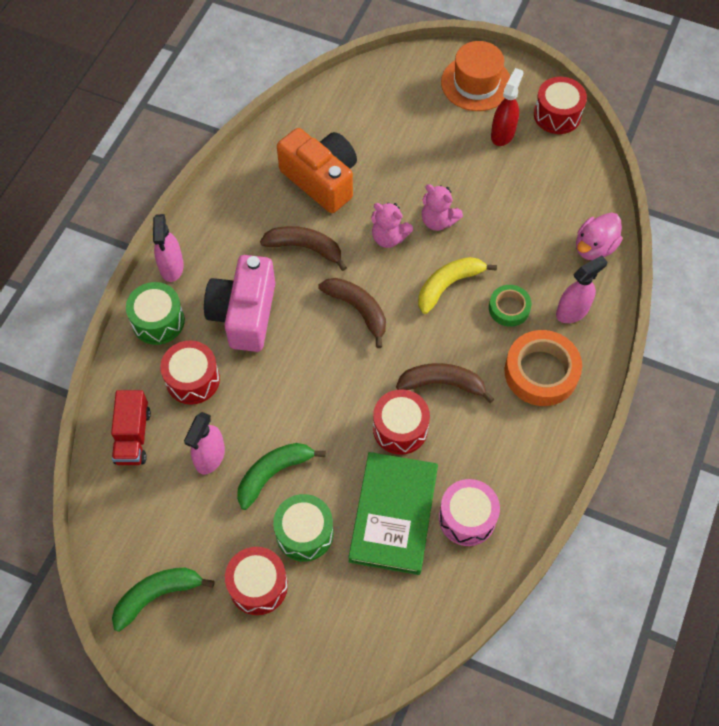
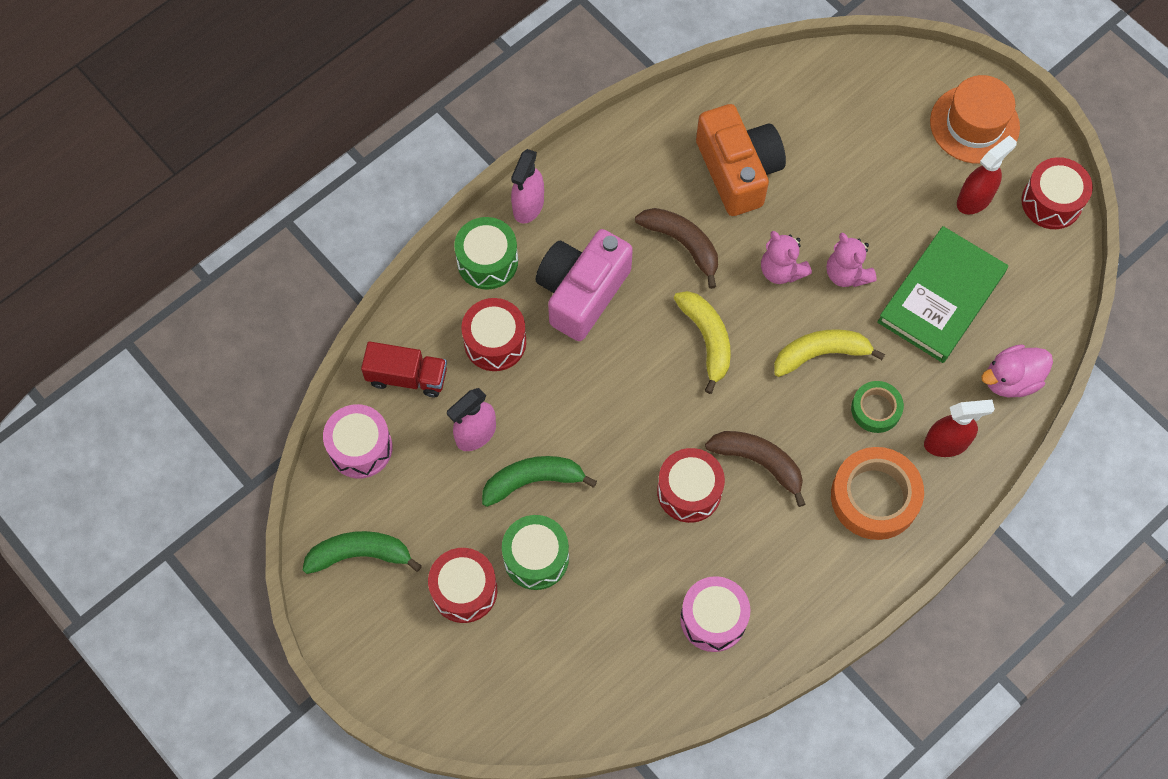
camera: 25 degrees right, 5 degrees up
(119, 509) = (360, 448): none -> pink drum
(133, 436) = (407, 377): red truck -> red truck turned 105 degrees counterclockwise
(358, 310) = (707, 339): brown banana -> yellow banana
(393, 515) = (637, 580): green book -> green book (941, 297)
(572, 311) = (946, 443): pink spray bottle -> red spray bottle

